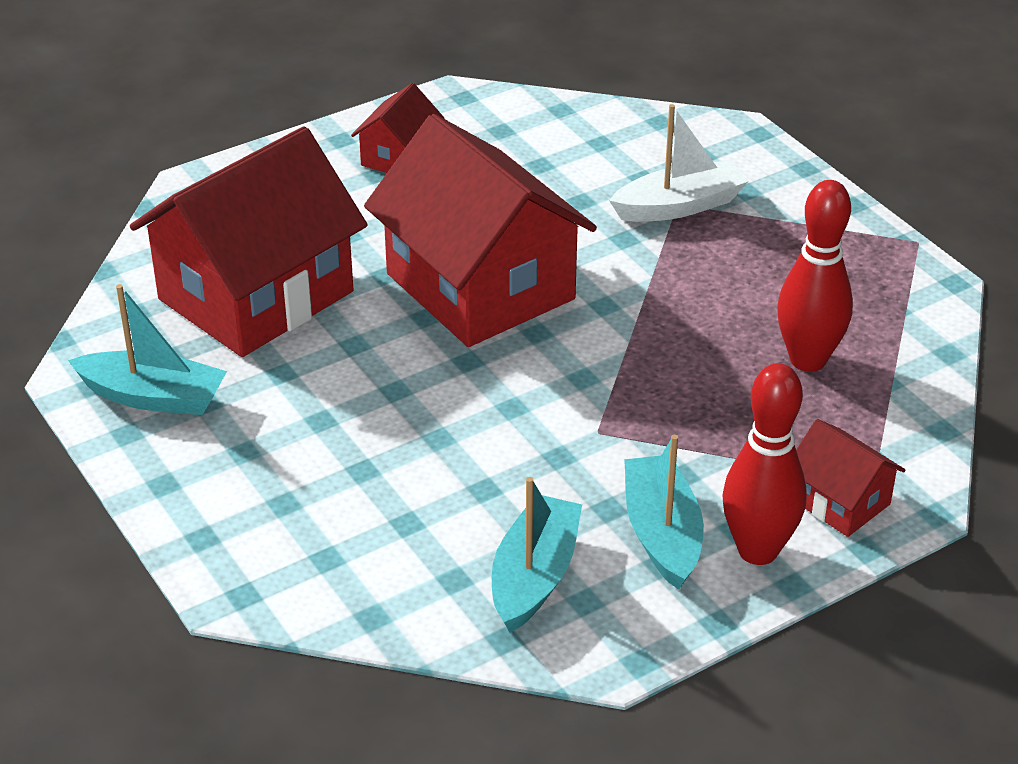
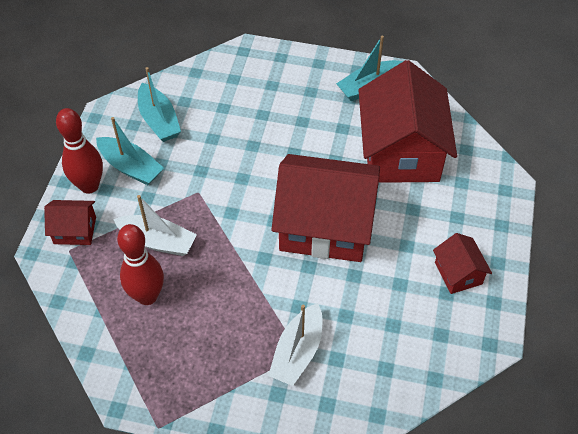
camera: 135 degrees right, 15 degrees up
(727, 410) = (157, 241): none -> white boat

